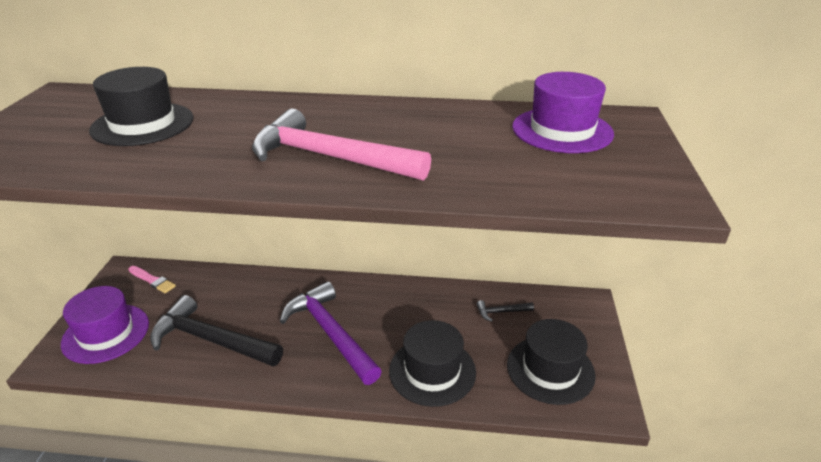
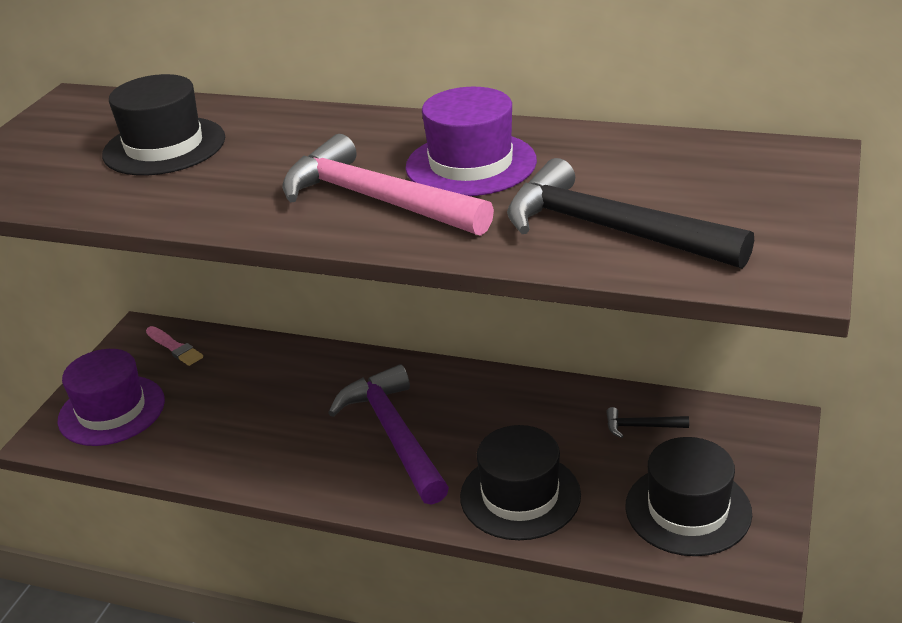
camera: 15 degrees right, 0 degrees up
(211, 340) = (239, 430): black hammer -> black hammer (610, 230)
(562, 130) = (697, 172): purple hat -> purple hat (471, 164)

